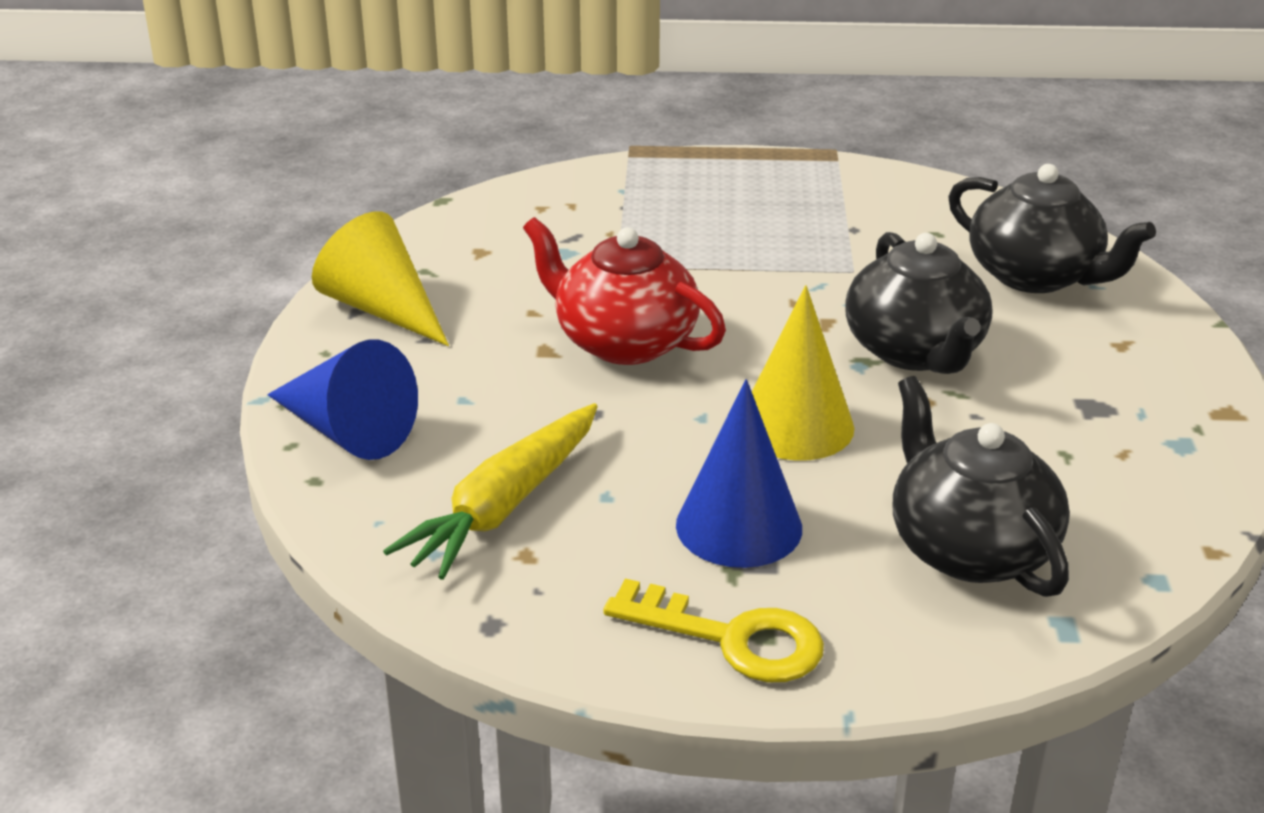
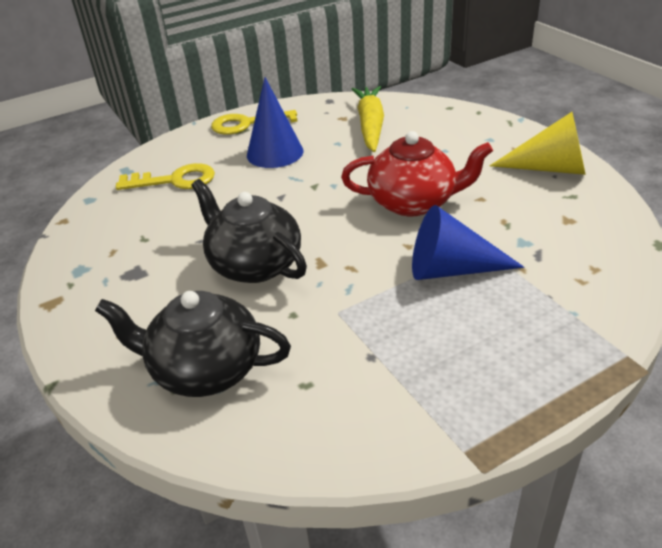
camera: 150 degrees right, 5 degrees up
(347, 431) = (467, 122): blue cone -> blue cone (452, 269)
(795, 425) = (286, 198): yellow cone -> none
(969, 548) = (175, 180): black teapot -> yellow key

